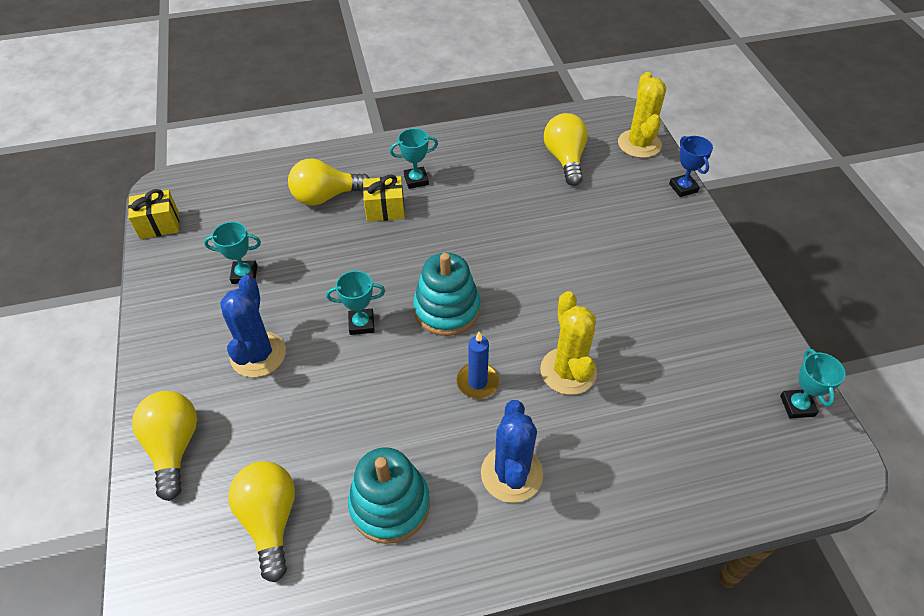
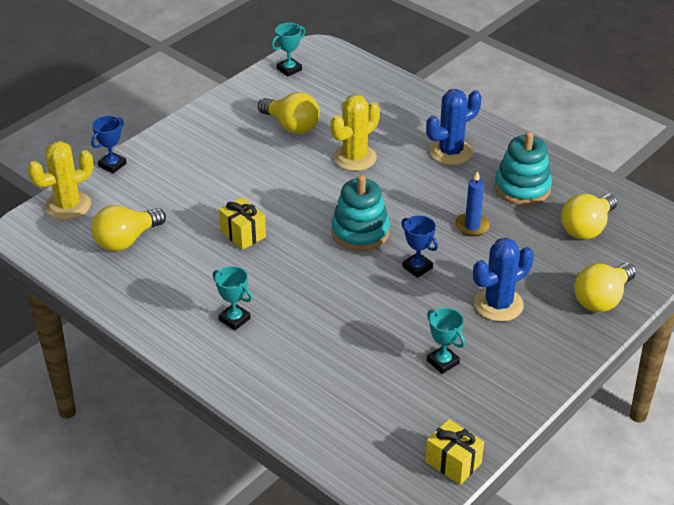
camera: 125 degrees left, 10 degrees down
(326, 196) = (309, 367): yellow light bulb -> yellow light bulb (291, 126)
(361, 324) = (417, 267): turquoise trophy -> blue trophy
(385, 209) = (290, 319): yellow gift -> yellow gift (243, 234)
(477, 382) = (404, 191): blue candle -> blue candle (472, 226)

